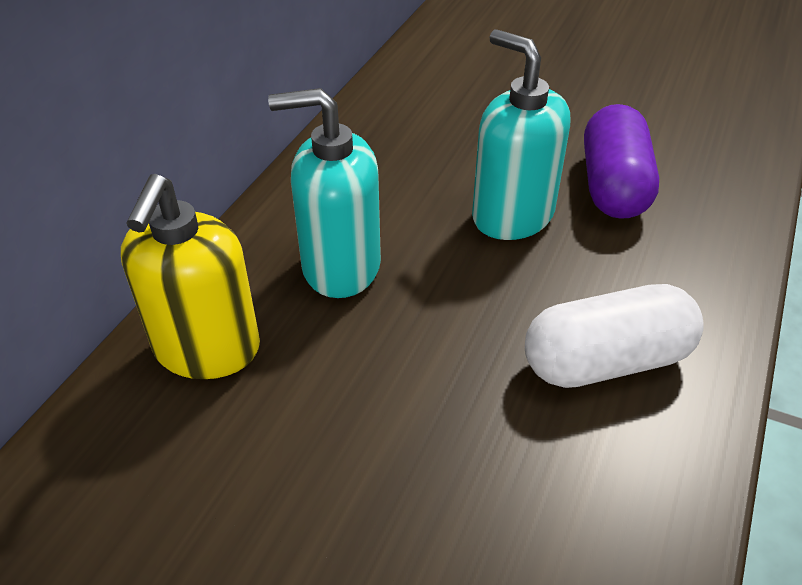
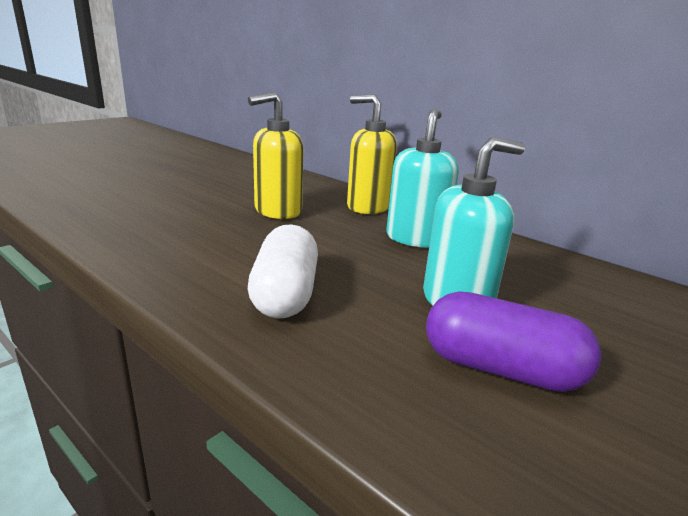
camera: 105 degrees right, 20 degrees down
(298, 487) = (277, 211): none -> yellow soap dispenser

